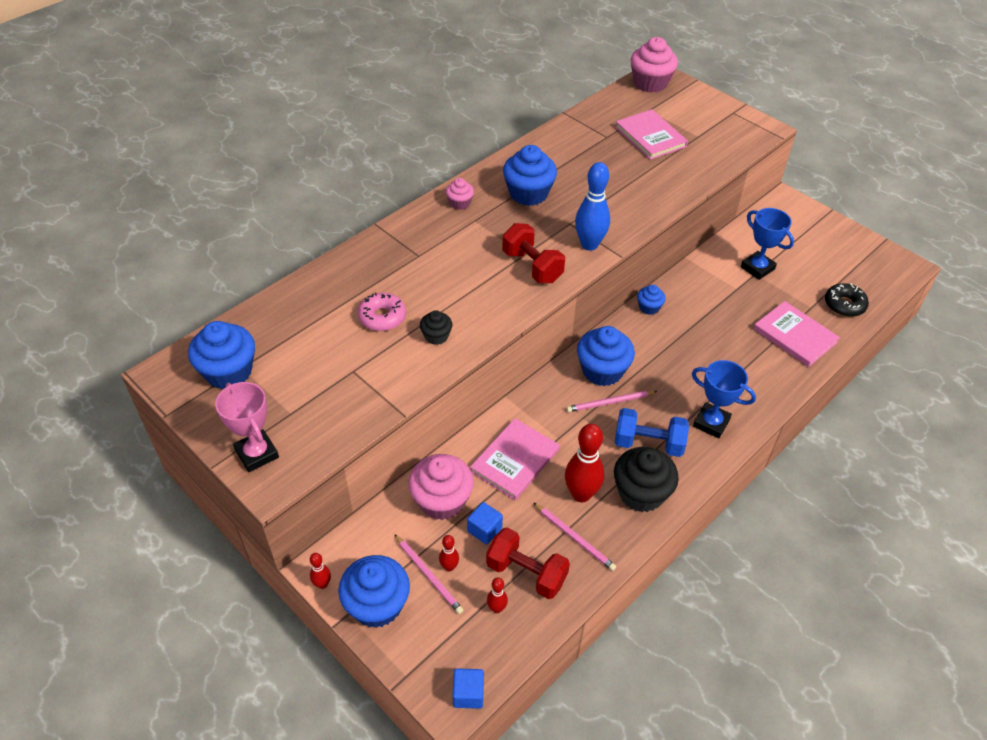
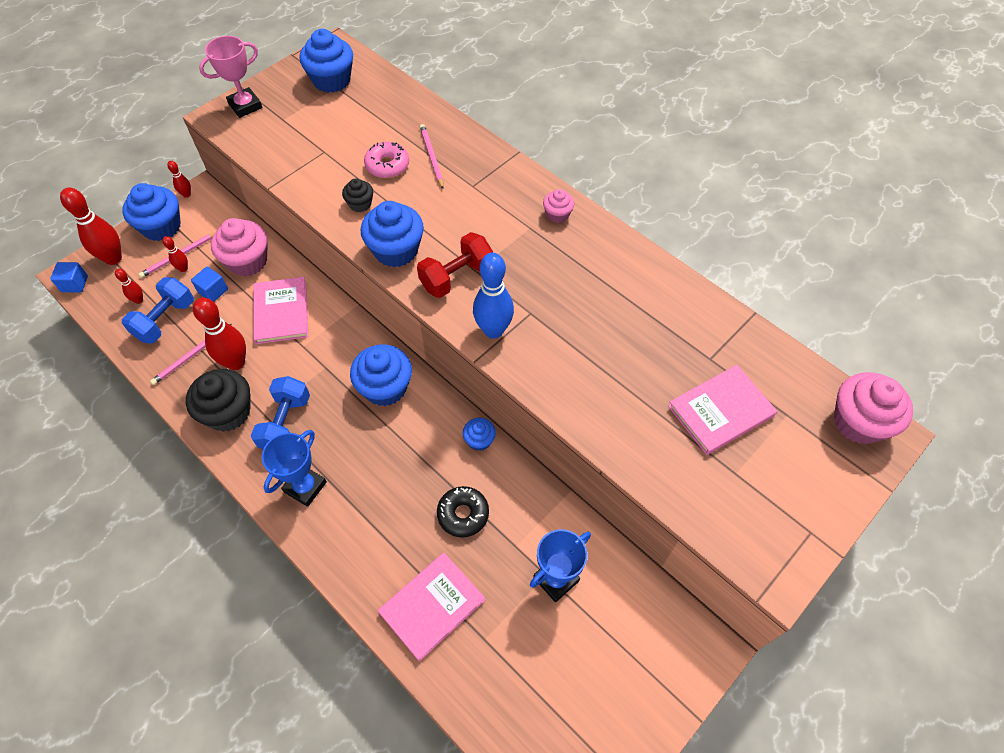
camera: 90 degrees right, 10 degrees up
(427, 654) = (113, 258): none -> red bowling pin
(515, 460) = (281, 312): pink book -> pink book turned 45 degrees clockwise
(526, 573) = (165, 320): red dumbbell -> blue dumbbell
(528, 193) = (580, 274): blue cupcake -> blue cupcake (396, 250)
(609, 402) = (342, 392): pink pencil -> pink pencil (431, 157)
(844, 305) = (489, 688): black donut -> black donut (463, 514)

